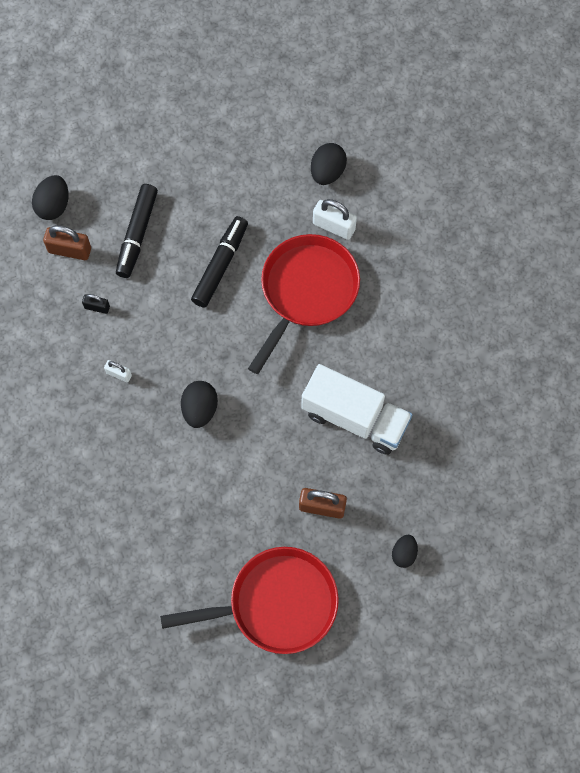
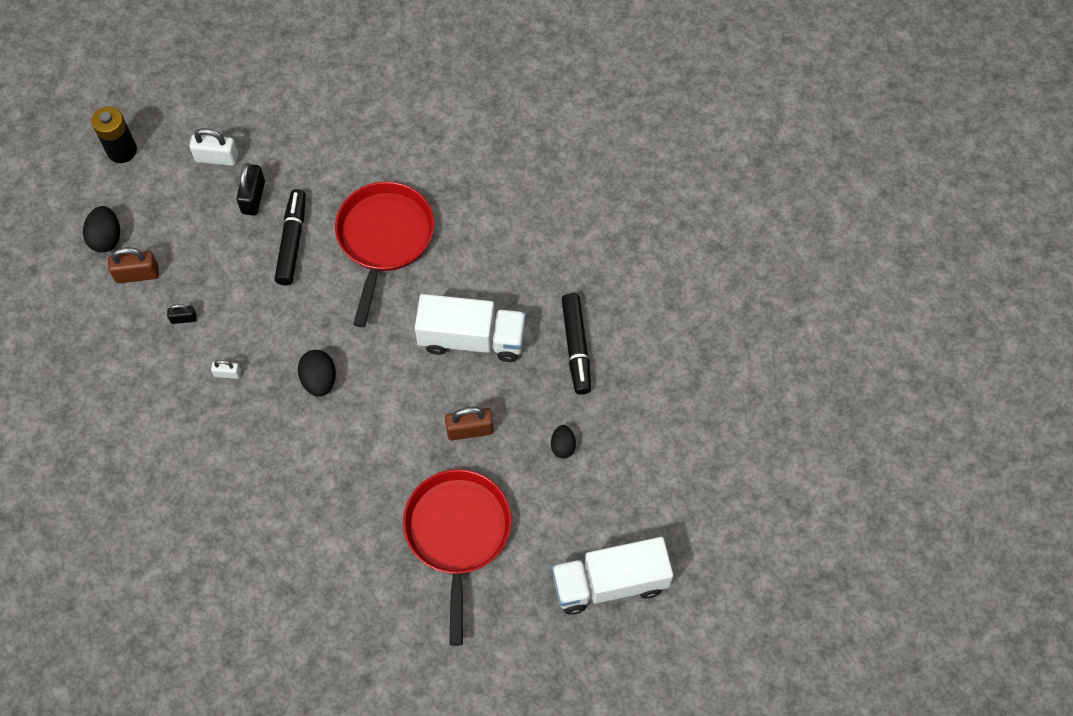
camera: 20 degrees left, 5 degrees down
(95, 125) = (122, 150): none -> black battery
(137, 234) = (200, 239): black marker -> black marker (576, 347)
(199, 210) = (253, 197): none -> black padlock
(276, 603) = (458, 534): red pan -> red pan turned 60 degrees counterclockwise
(327, 172) = (365, 124): black egg -> none
(334, 226) = (389, 171): white padlock -> white padlock (217, 158)
(402, 703) = (610, 583): none -> white truck

